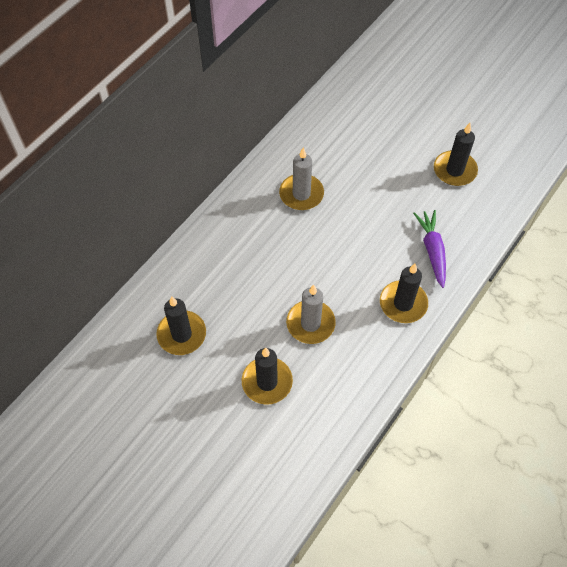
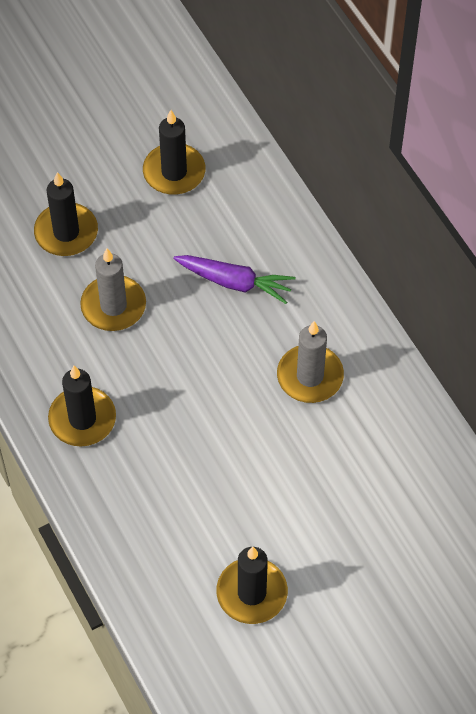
camera: 115 degrees right, 0 degrees up
(432, 251) = (138, 492): purple carrot -> purple carrot (234, 282)

